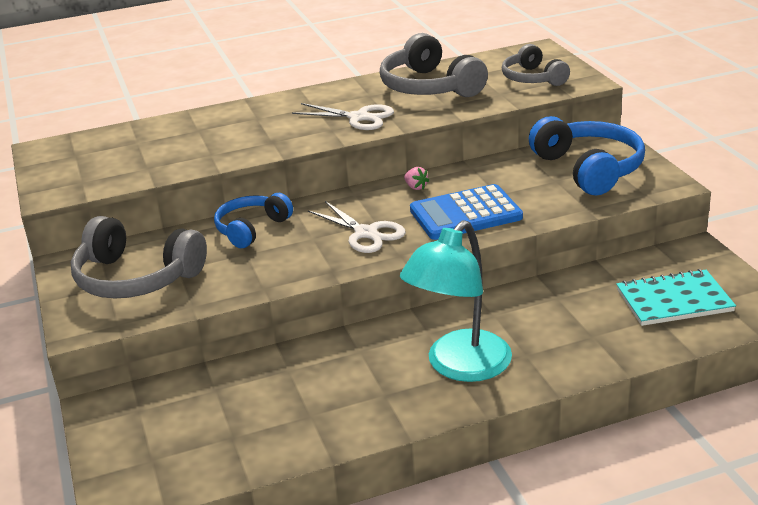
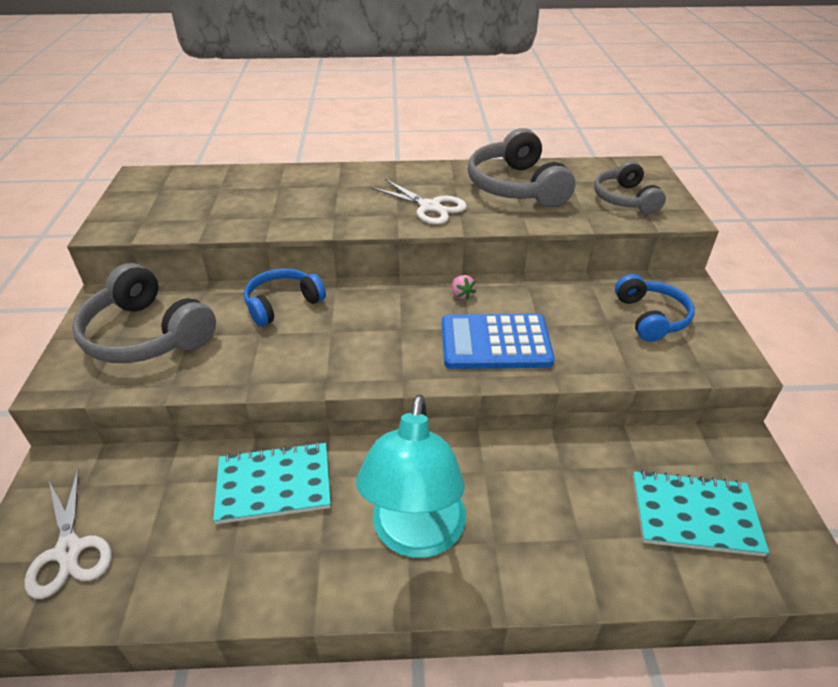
camera: 15 degrees right, 10 degrees up
(316, 367) = (274, 484): none -> turquoise notebook
(366, 233) = (384, 340): white scissors -> white scissors (69, 550)
(459, 366) = (416, 535): turquoise lamp -> turquoise lamp turned 45 degrees counterclockwise
(589, 169) = (651, 317): blue headphones -> blue headphones, size x0.64

